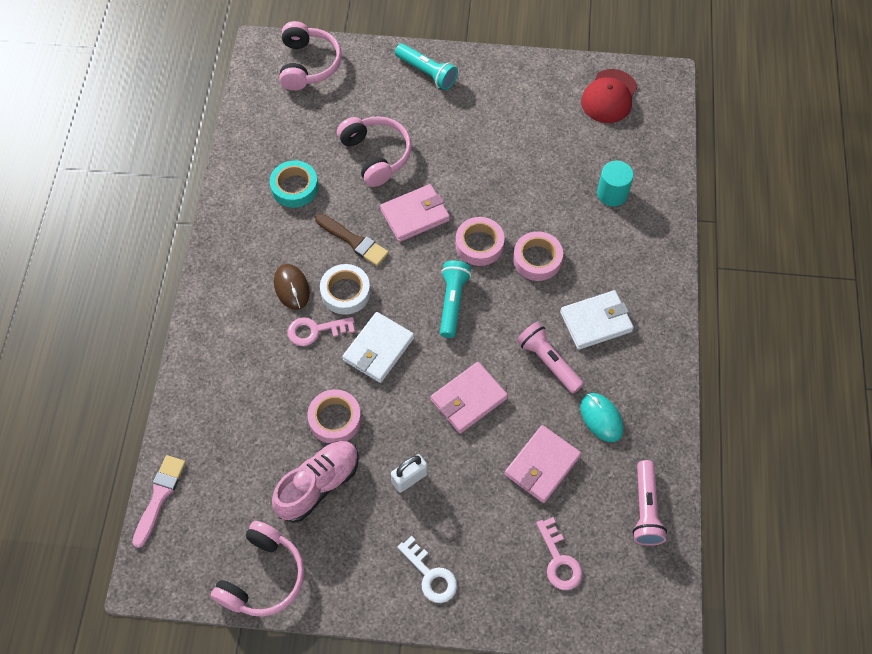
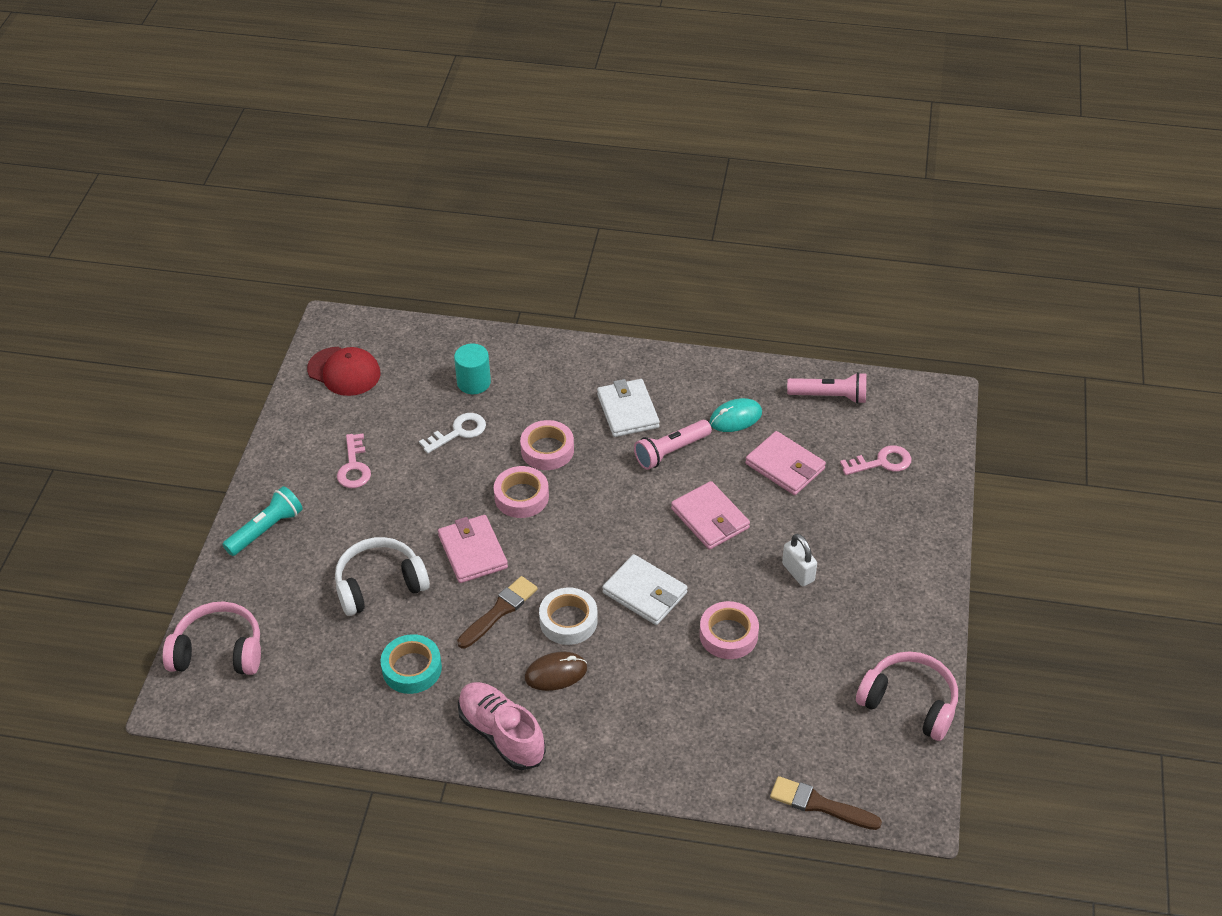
camera: 85 degrees left, 15 degrees down
(159, 497) = (819, 804): pink brush -> brown brush
(315, 330) = (616, 651): pink key -> pink key (354, 467)
(318, 485) = (805, 651): pink shoe -> pink shoe (501, 734)
(376, 155) = (380, 585): pink headphones -> white headphones
(430, 575) = (900, 560): white key -> white key (458, 432)
(452, 302) = (592, 524): turquoise flashlight -> none

